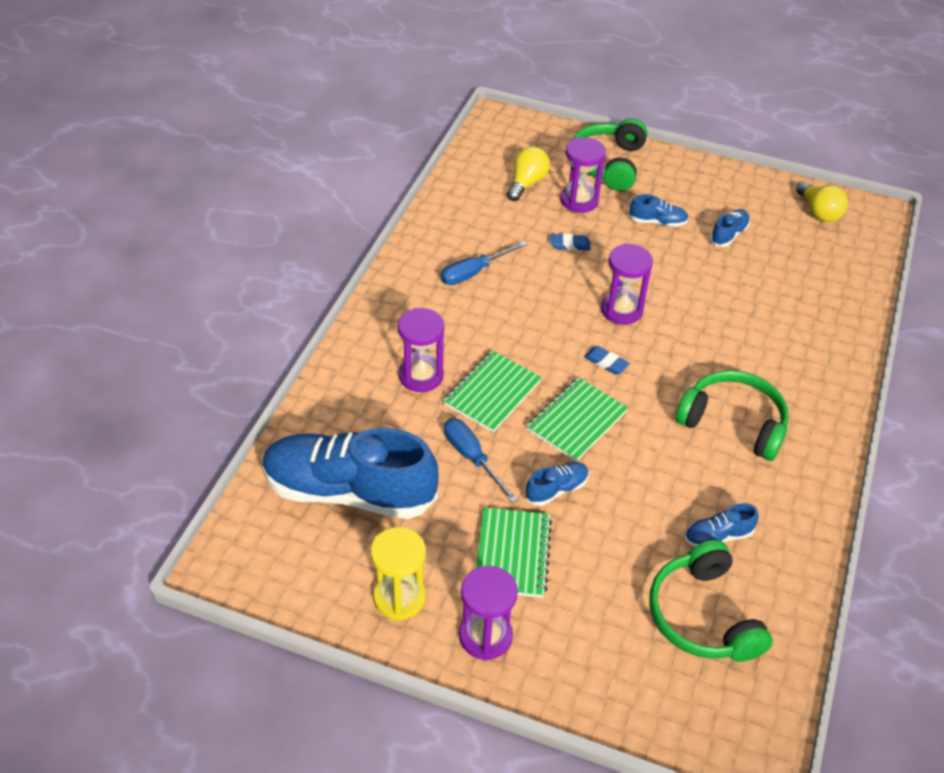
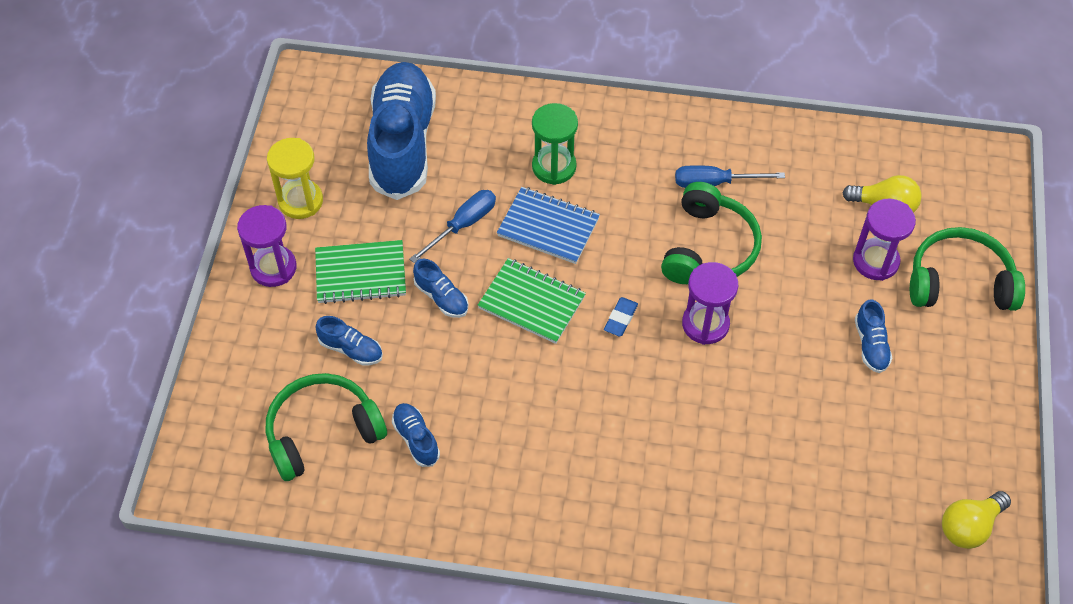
camera: 80 degrees right, 10 degrees up
(421, 376) = (554, 167): purple hourglass -> green hourglass
(473, 272) = (714, 183): blue screwdriver -> blue screwdriver turned 45 degrees counterclockwise
(492, 393) = (548, 227): green notebook -> blue notebook
(570, 245) = (794, 262): blue eraser -> none
(728, 235) = (879, 423): blue shoe -> blue shoe (351, 349)
(733, 422) = (569, 445): green headphones -> green headphones (709, 248)

